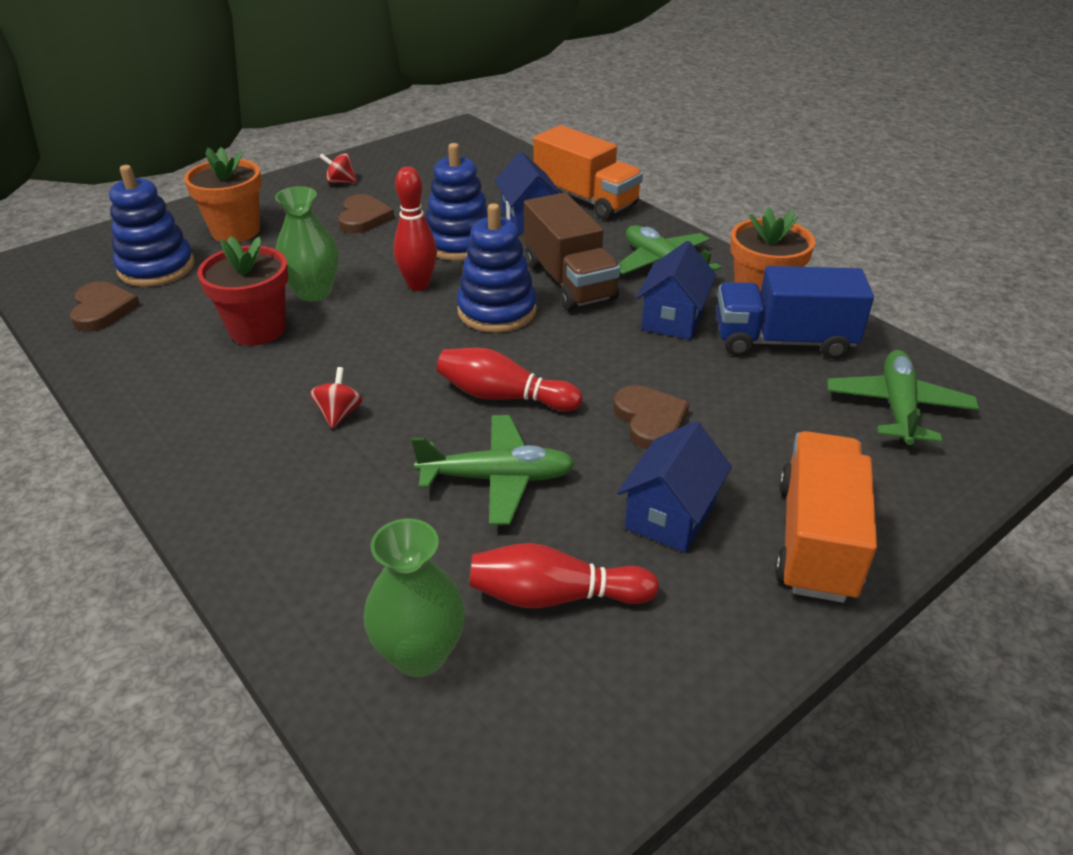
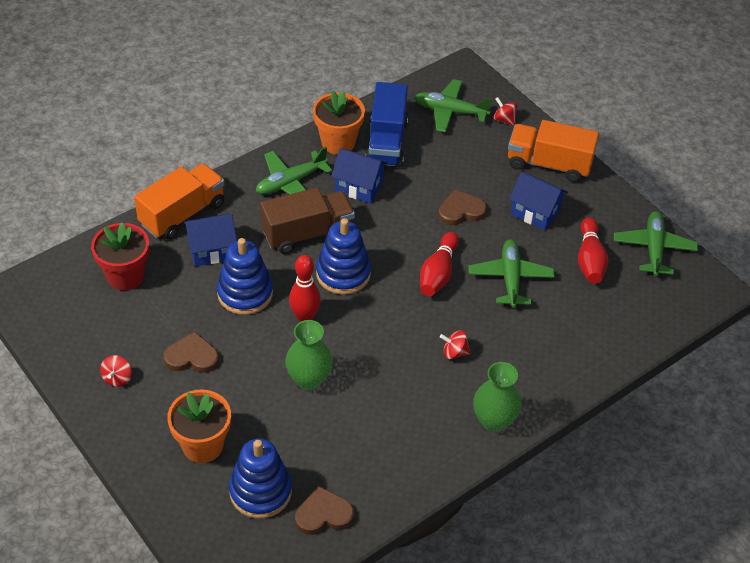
camera: 90 degrees left, 10 degrees up
(257, 329) = (357, 408): red flower pot -> red flower pot (125, 276)
(420, 654) = (627, 309): green vase -> green vase (493, 421)
(604, 721) = (653, 248): none -> green plane
(915, 476) = (504, 120): none -> red spinning top

